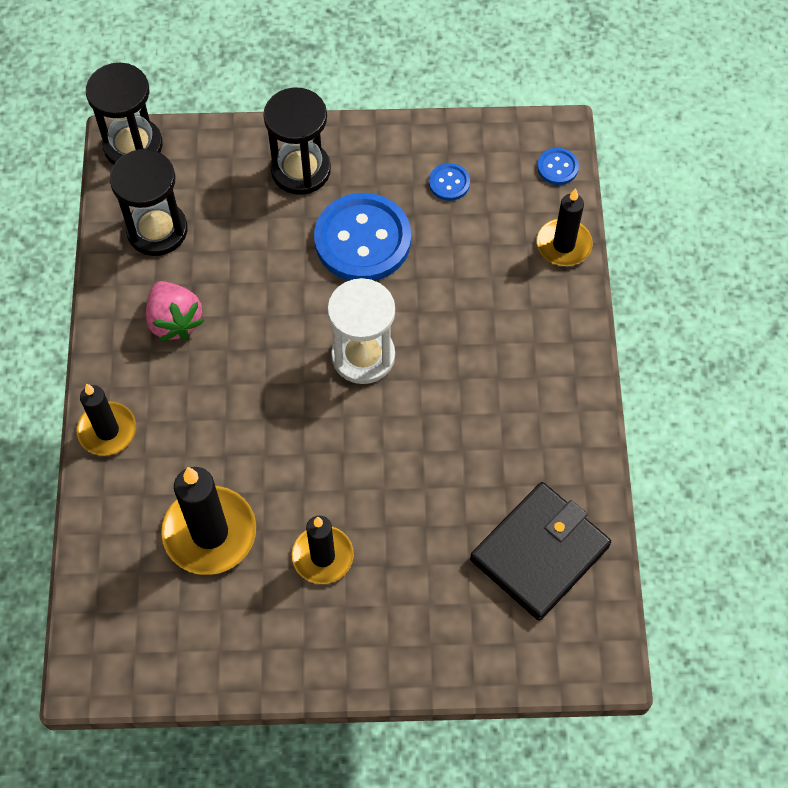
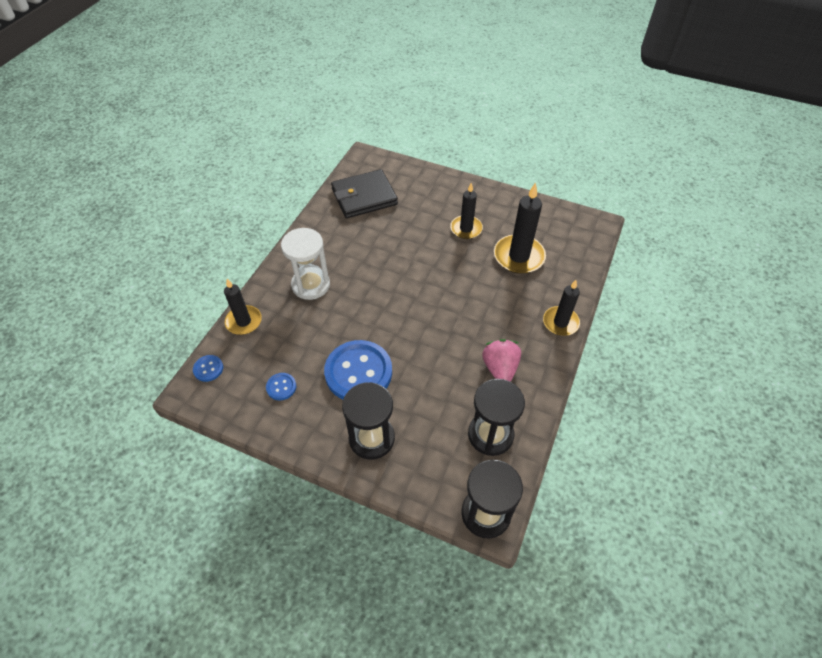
camera: 155 degrees left, 10 degrees down
(363, 356) = (397, 307): white hourglass -> white hourglass (311, 285)

